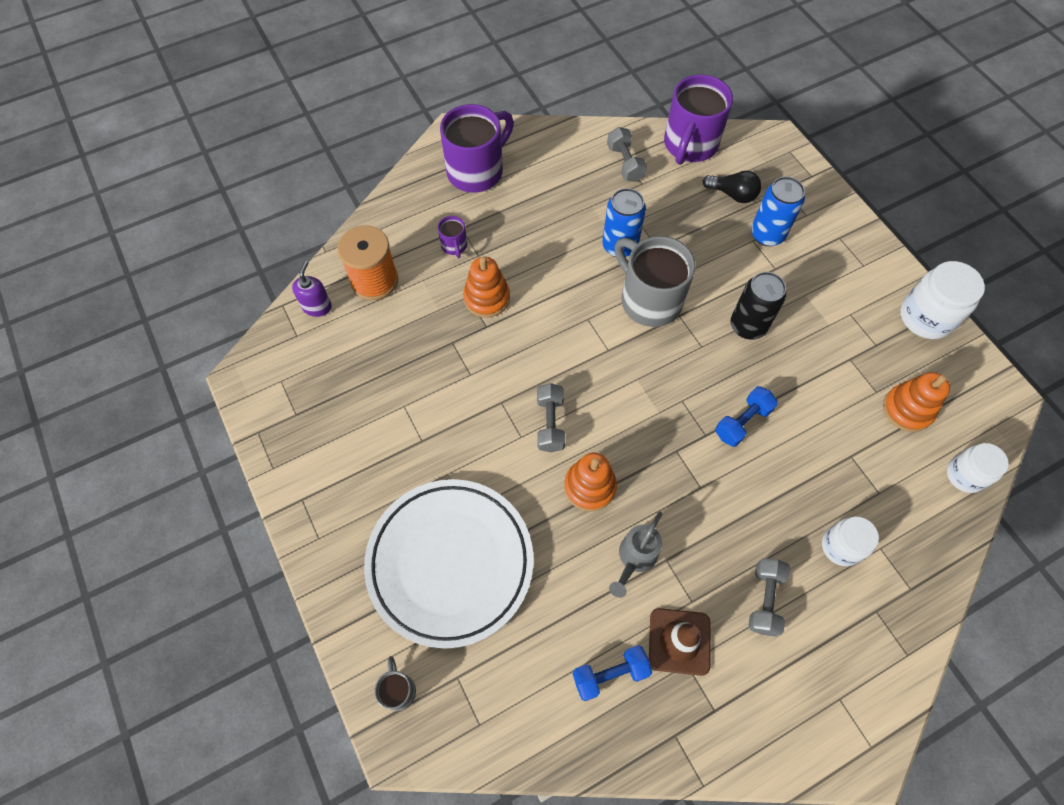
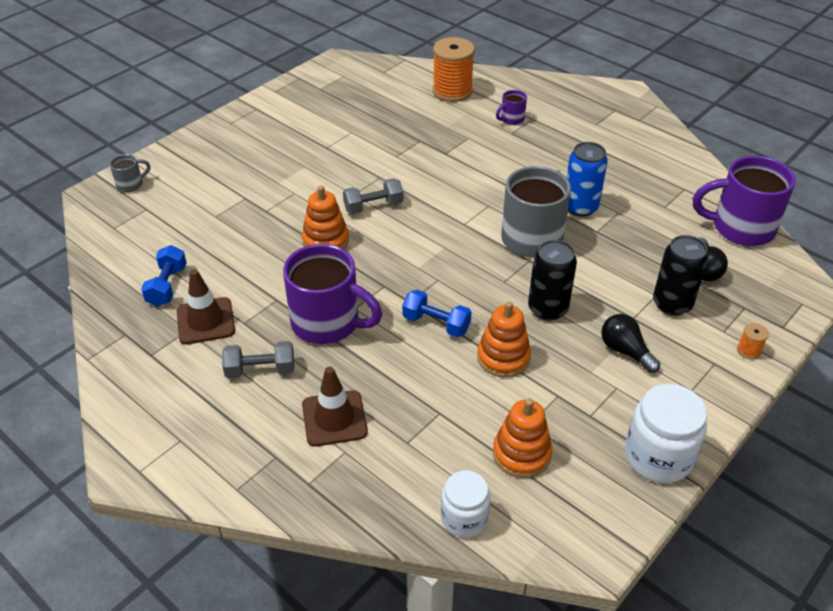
camera: 70 degrees right, 20 degrees down
(317, 307) = (412, 73): purple soap dispenser -> none
(450, 563) = (232, 184): white plate -> none
(477, 171) = (596, 112): purple mug -> purple mug (328, 323)
(487, 298) = (472, 147): orange stacking toy -> orange stacking toy (503, 357)
(610, 674) = (167, 286): blue dumbbell -> blue dumbbell turned 45 degrees clockwise
(625, 163) = (679, 191): grey dumbbell -> none
(634, 559) = (270, 280): grey watering can -> none
(767, 234) = (672, 304): blue can -> black can
(812, 291) = (625, 351): none -> black light bulb
(832, 209) = (748, 350): none -> orange spool
(841, 546) = (334, 418): white jar -> brown traffic cone

